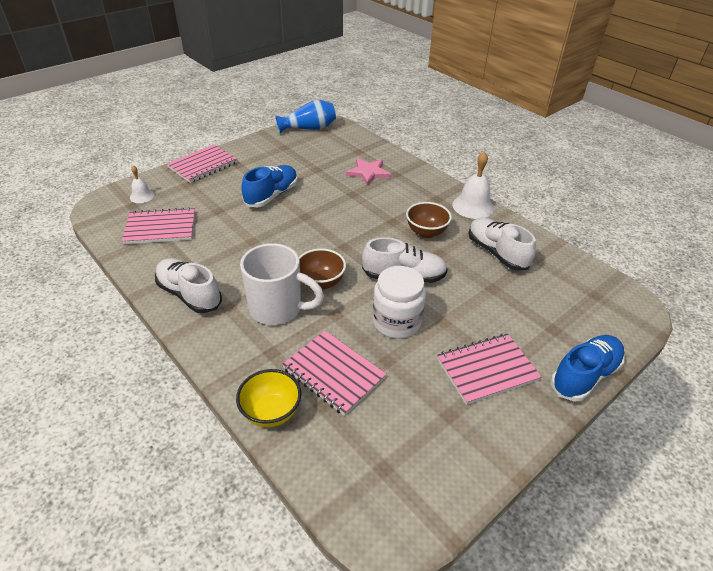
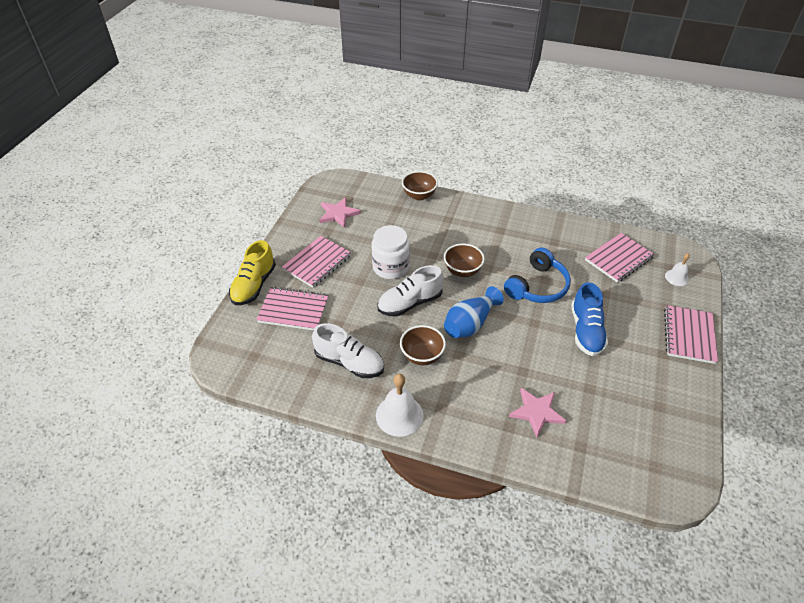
camera: 150 degrees right, 5 degrees up
(189, 294) = (532, 227): white shoe -> none
(266, 239) = (537, 286): none -> blue headphones
(271, 412) = (419, 196): yellow bowl -> brown bowl
(277, 309) = (471, 242): white mug -> none
(309, 129) = (678, 460): blue vase -> blue vase (470, 323)
(333, 373) = (404, 224): pink notebook -> pink notebook (293, 310)
(417, 441) = (338, 214): none -> pink star
(584, 375) = (254, 285): blue shoe -> yellow shoe

